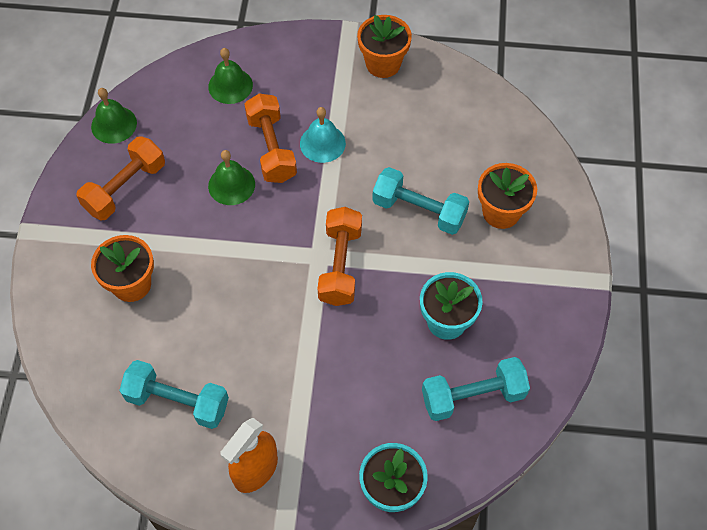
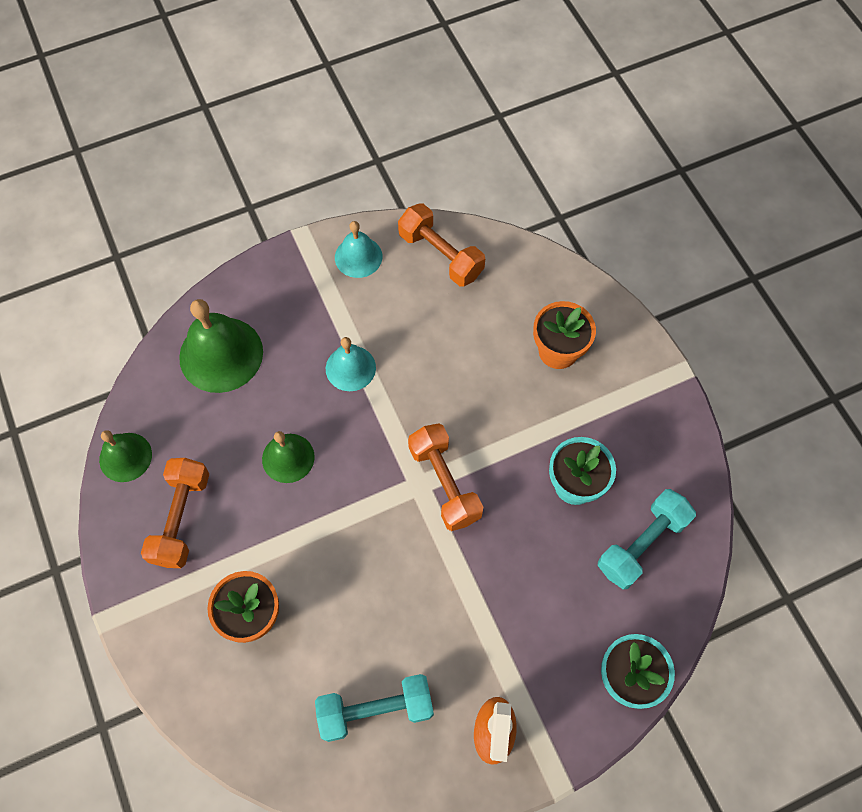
camera: 30 degrees left, 5 degrees up
(230, 86) = (221, 354): green bell -> green bell, size x1.67
(271, 148) = (304, 399): orange dumbbell -> orange dumbbell (440, 255)
(383, 64) = (358, 257): orange flower pot -> turquoise bell
(419, 210) = (483, 388): turquoise dumbbell -> none

